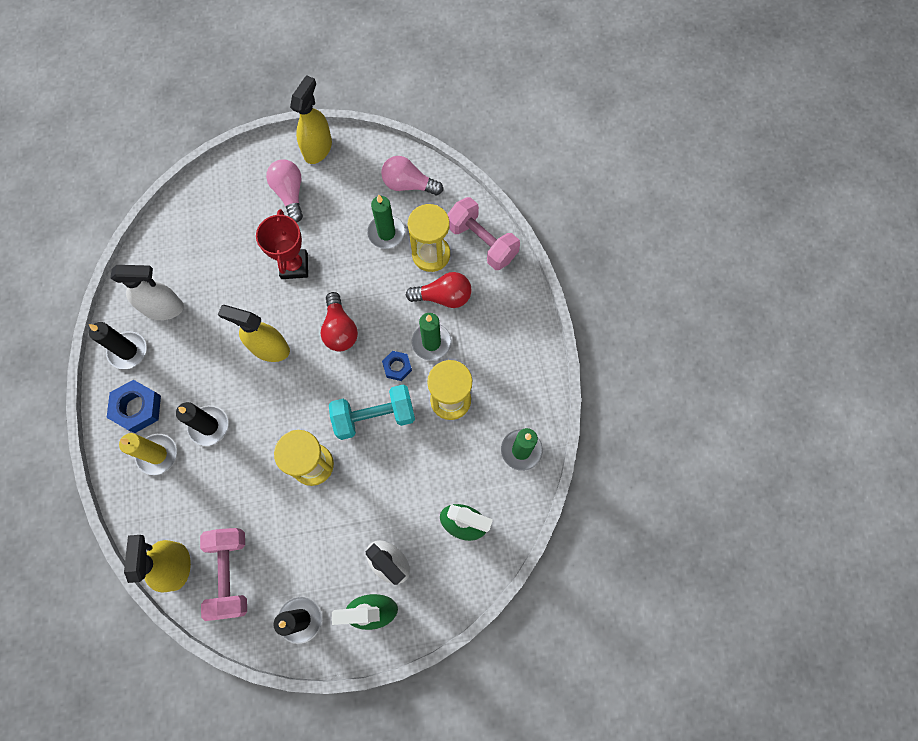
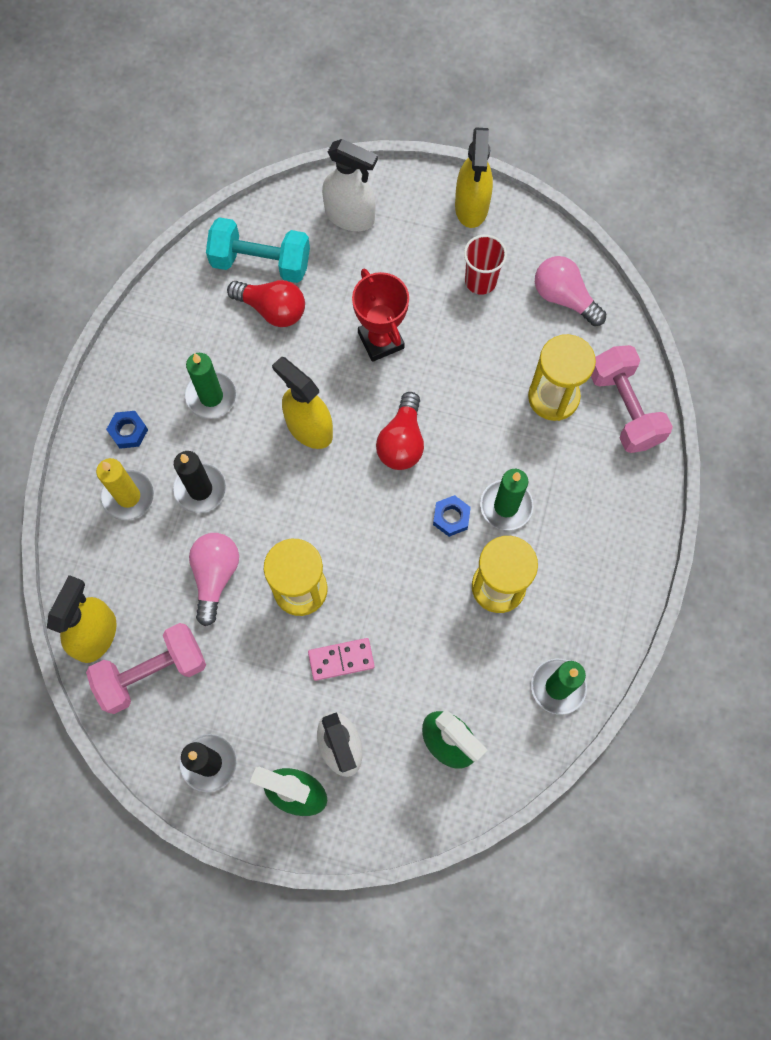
camera: 25 degrees right, 0 degrees up
(128, 351) = (145, 360): black candle -> none
(137, 408) = (128, 431): blue nut -> blue nut, size x0.60
(164, 308) = (207, 326): white spray bottle -> white spray bottle (350, 216)
(230, 573) = (152, 672): pink dumbbell -> pink dumbbell turned 45 degrees clockwise
(290, 194) = (413, 249): pink light bulb -> pink light bulb (215, 576)
(294, 266) = (380, 340): red trophy -> red trophy turned 45 degrees counterclockwise
(318, 148) = (471, 207): yellow spray bottle -> yellow spray bottle turned 135 degrees clockwise
(346, 196) = (480, 281): none -> red cup
(363, 501) = (341, 660): none -> pink domino
(374, 416) = (398, 565): turquoise dumbbell -> turquoise dumbbell (261, 262)
(386, 233) = (510, 347): green candle -> green candle (211, 396)
(443, 297) = (546, 456): red light bulb -> red light bulb (272, 309)

